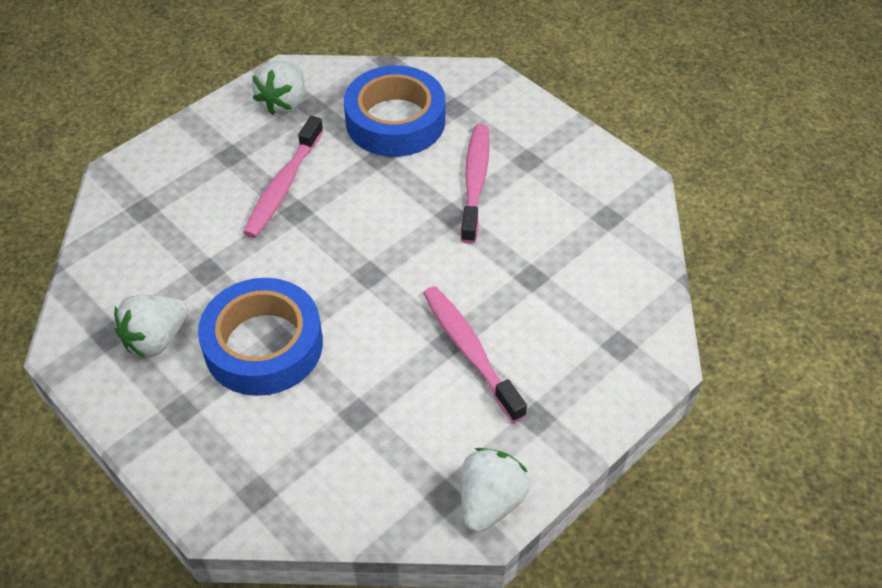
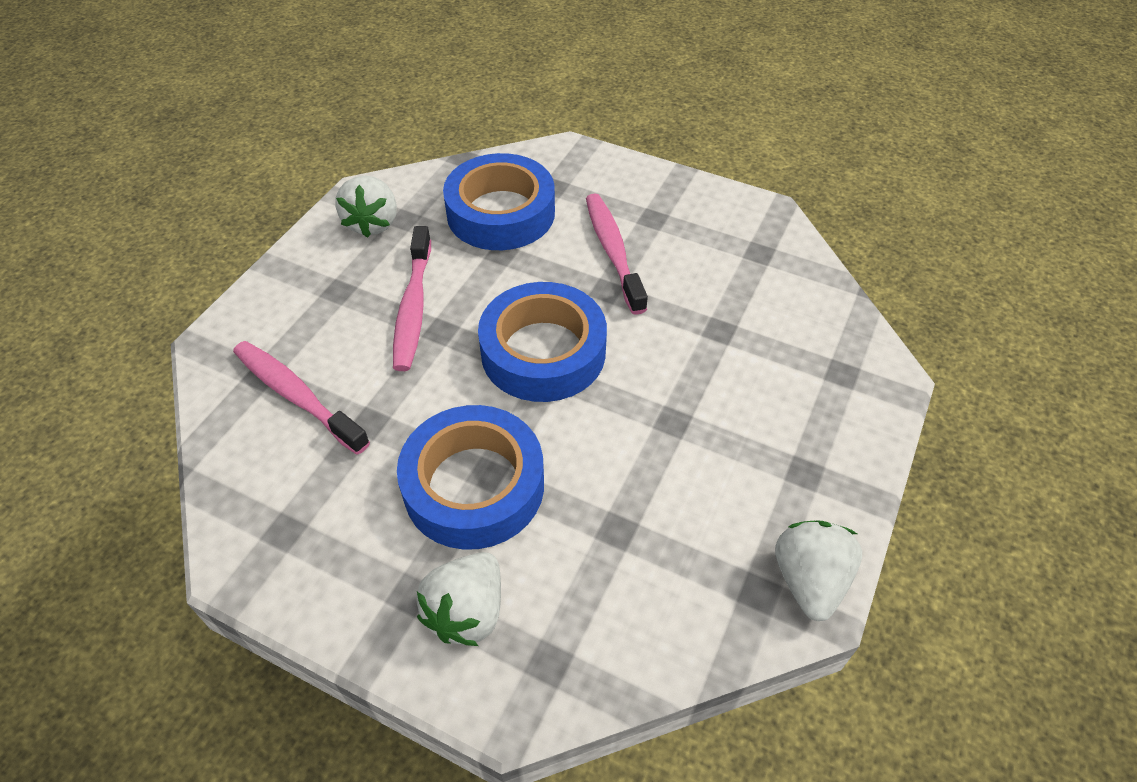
camera: 20 degrees left, 0 degrees up
(156, 339) = (343, 517): white strawberry -> white strawberry (467, 612)
(371, 253) = (543, 352): none -> blue tape
(469, 350) = (699, 423): pink toothbrush -> pink toothbrush (296, 395)

